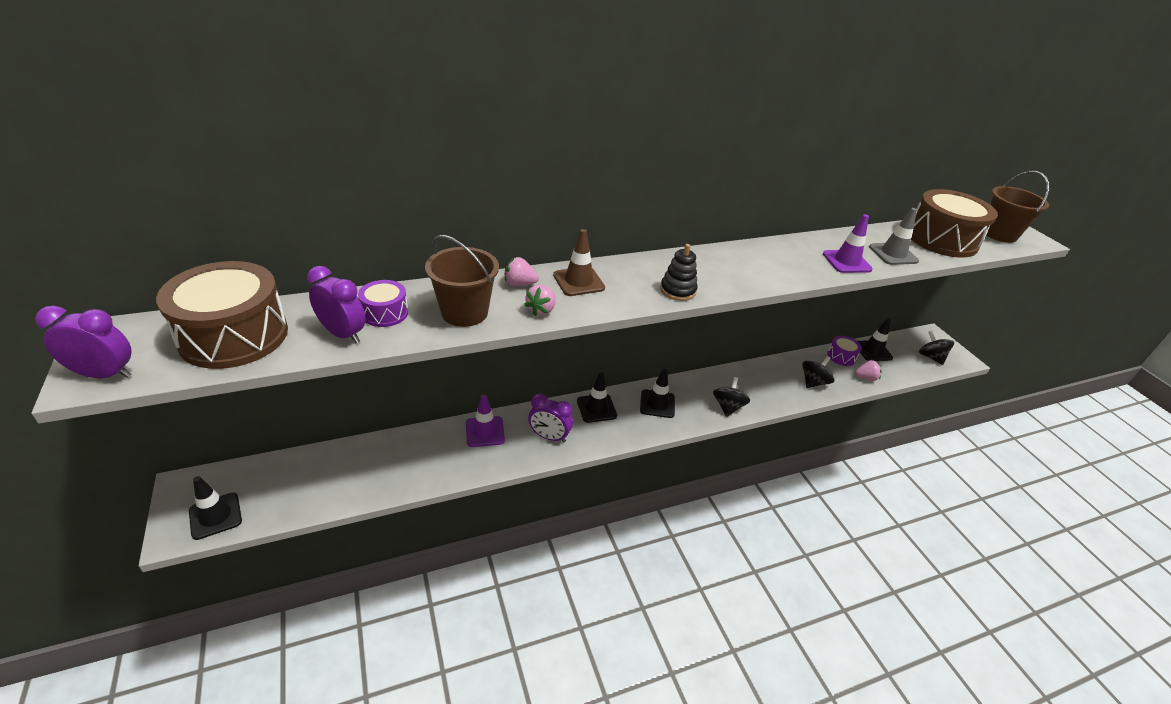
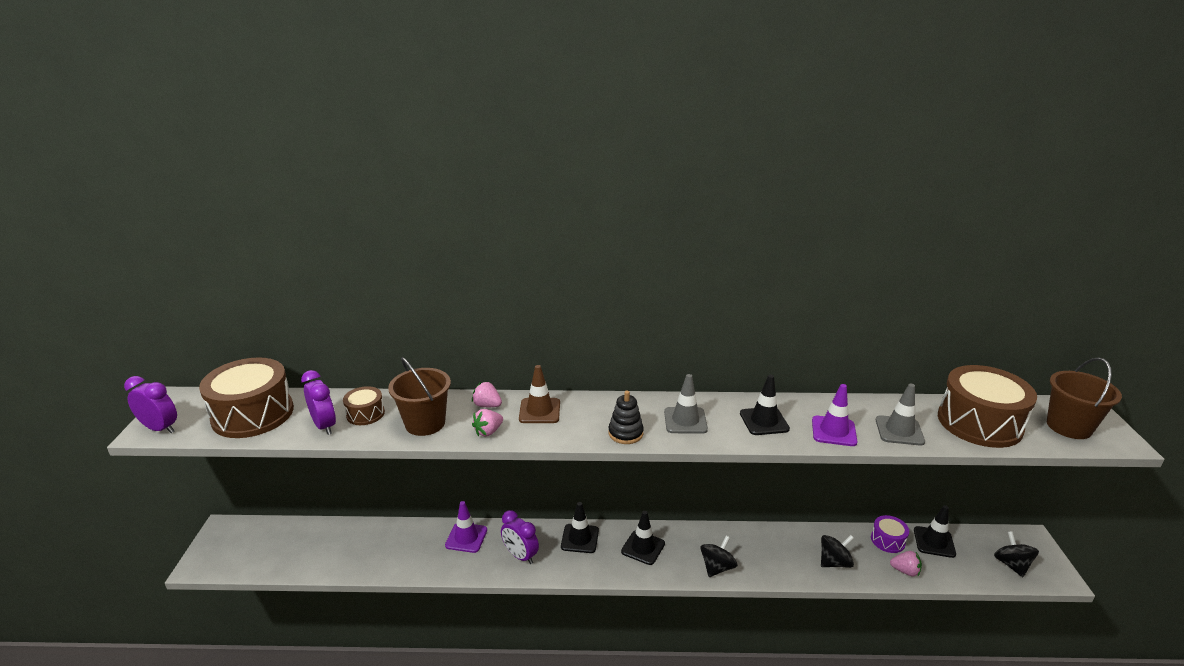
camera: 25 degrees right, 10 degrees down
(215, 516) = (230, 558): black traffic cone -> black traffic cone (764, 421)
(385, 313) = (365, 414): purple drum -> brown drum
(721, 271) = (685, 421): none -> grey traffic cone

